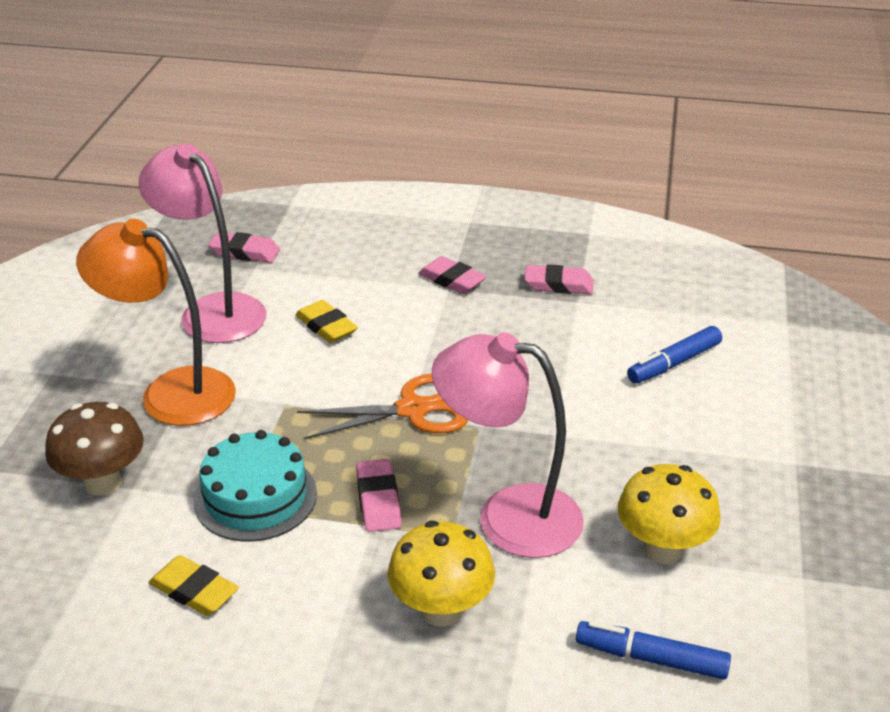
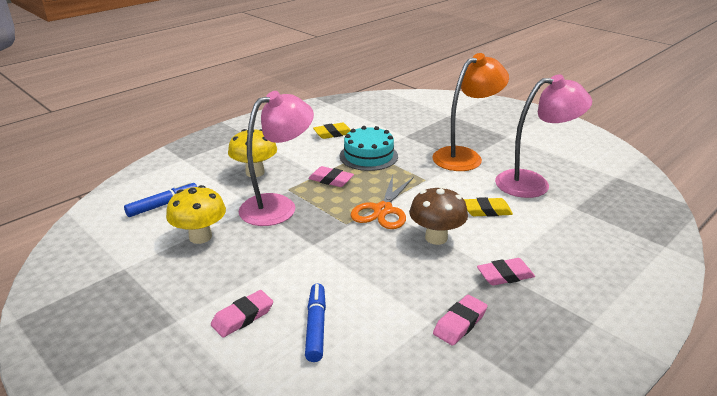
camera: 125 degrees right, 5 degrees down
(103, 482) = (415, 131): brown mushroom -> brown mushroom (436, 237)
(245, 252) = (598, 210): pink eraser -> pink eraser (243, 317)

